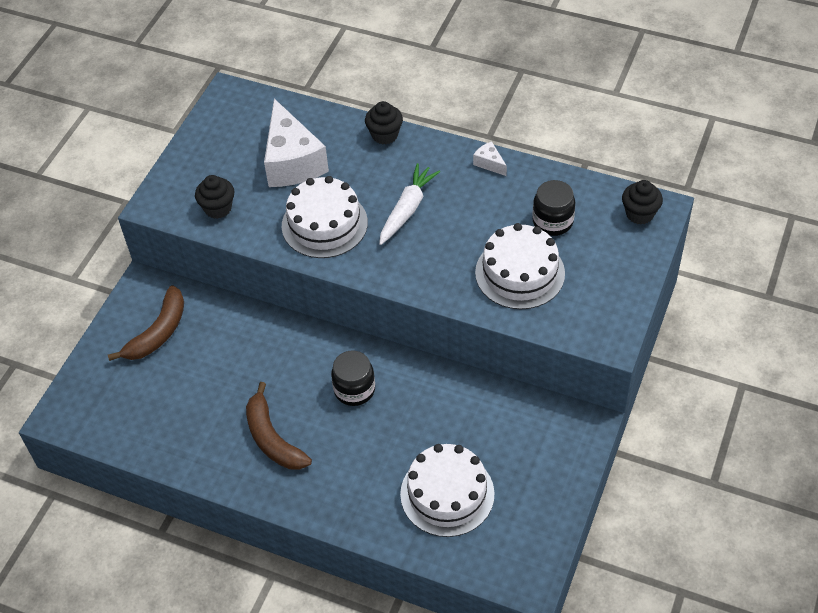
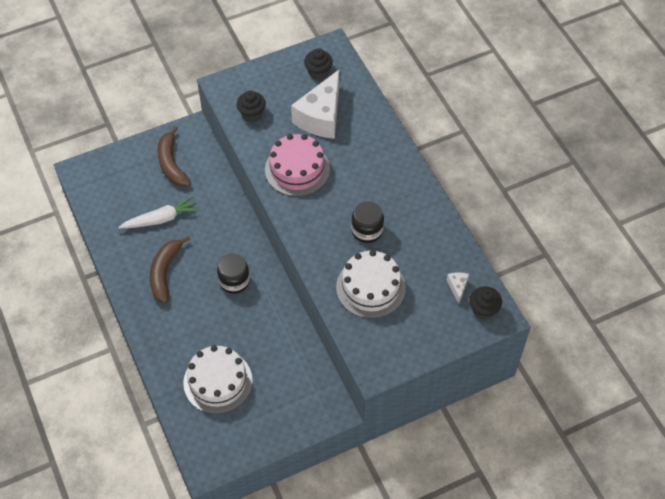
camera: 40 degrees right, 5 degrees up
(158, 332) = (171, 163): brown banana -> brown banana turned 90 degrees clockwise
(324, 224) = (297, 169): white cake -> pink cake
(385, 135) = (390, 140): black cupcake -> black cupcake (318, 72)
(407, 209) = (352, 197): white carrot -> white carrot (161, 219)
(489, 163) = (430, 206): white cheese -> white cheese (457, 287)
(552, 221) = (425, 272): black jar -> black jar (367, 230)

